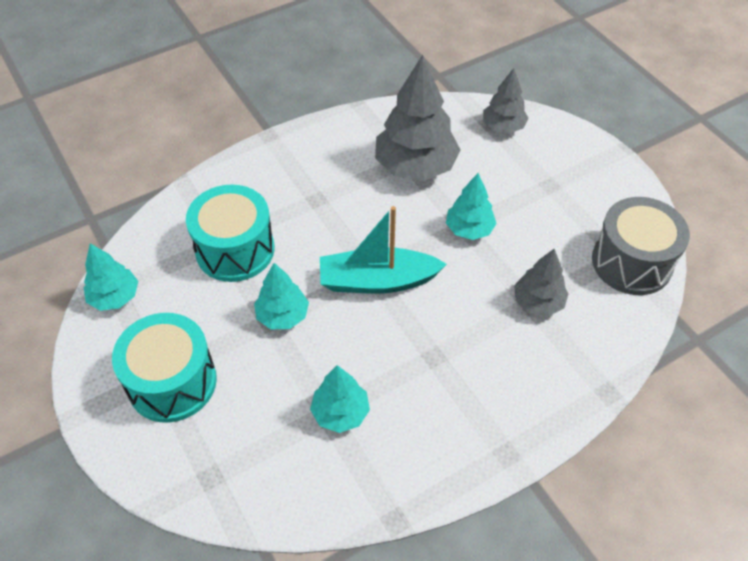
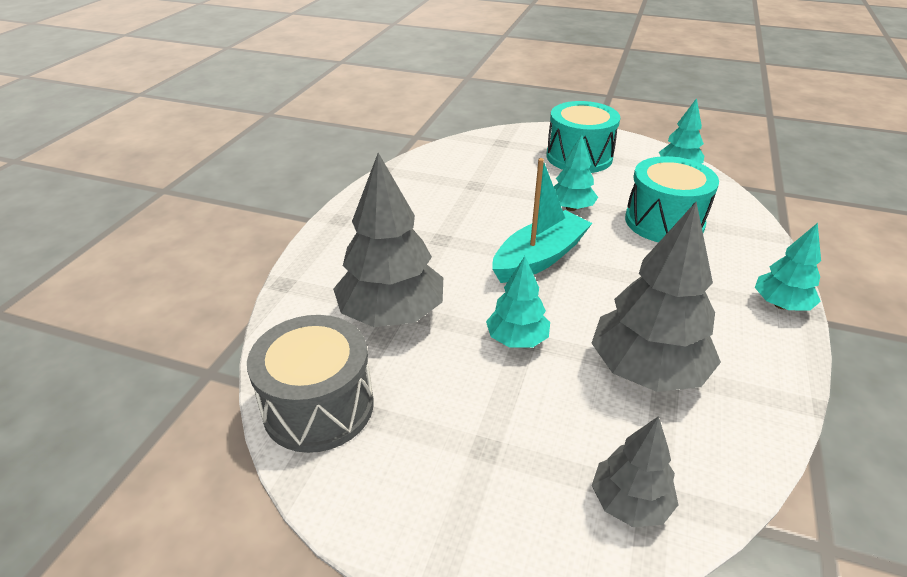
camera: 140 degrees right, 15 degrees down
(340, 413) = (467, 188): turquoise tree -> turquoise tree (781, 305)
(538, 302) = (391, 314): grey tree -> grey tree, size x1.78

